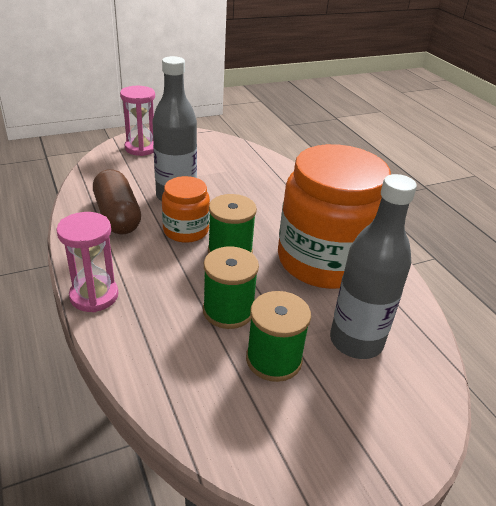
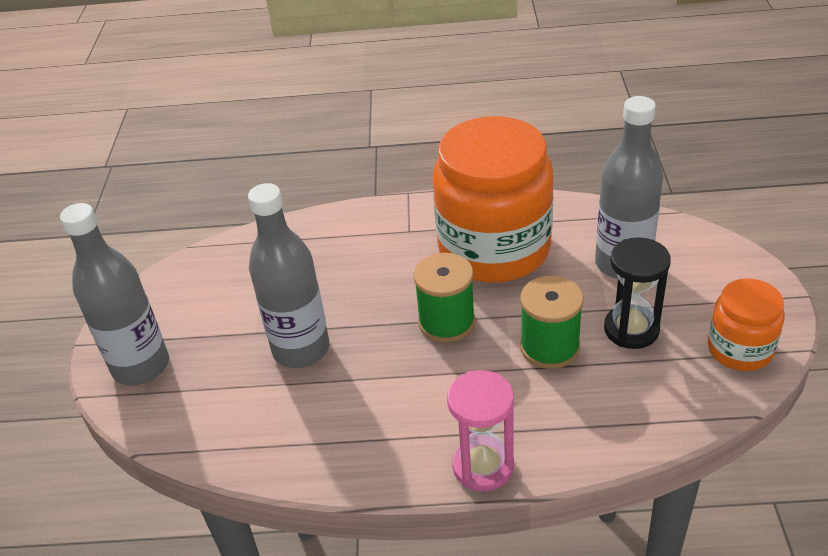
camera: 60 degrees left, 5 degrees up
(117, 216) = (317, 420): brown capsule -> none
(141, 148) = (141, 366): pink hourglass -> grey bottle
(186, 230) = (385, 354): orange jar -> orange jar (740, 349)
(274, 359) = (631, 329): green spool -> black hourglass

